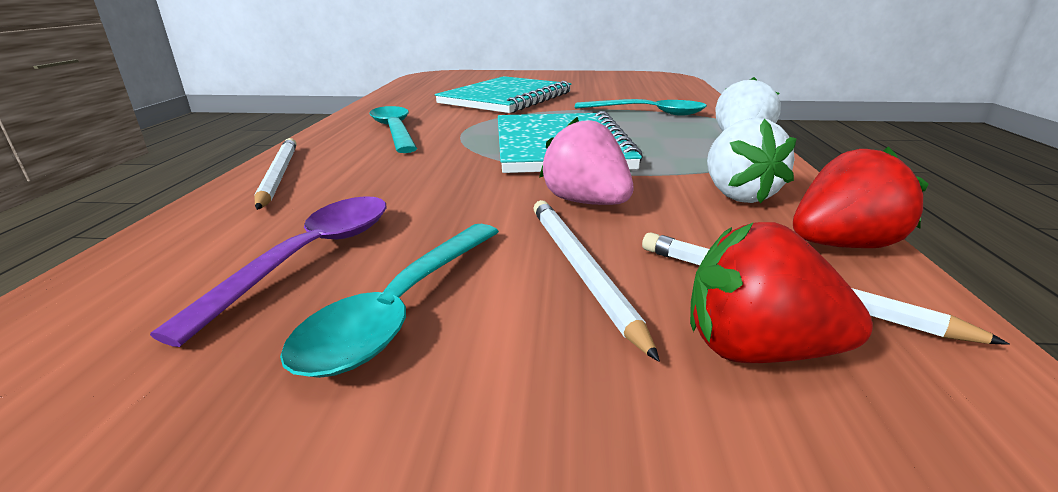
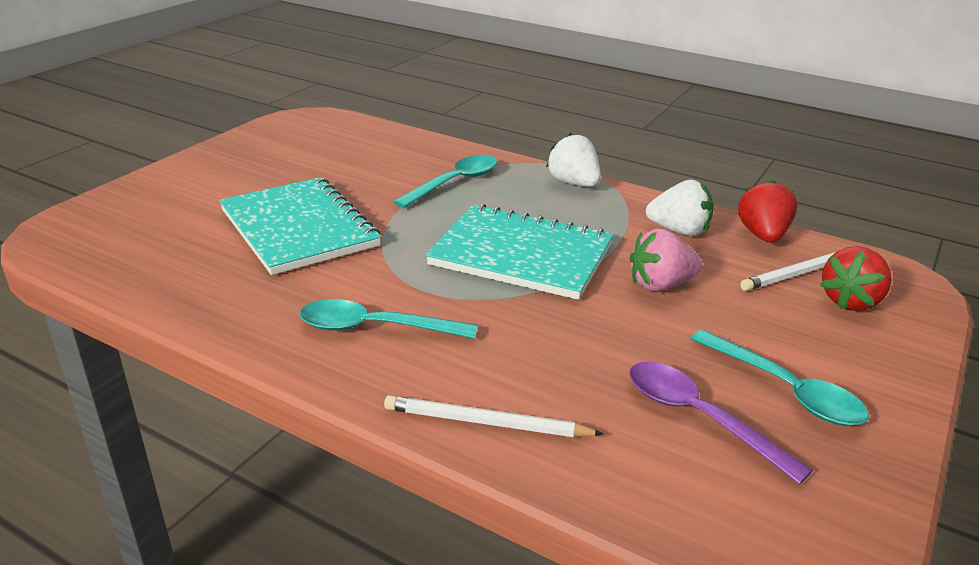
camera: 65 degrees left, 5 degrees up
(580, 269) = (760, 319): white pencil -> none

